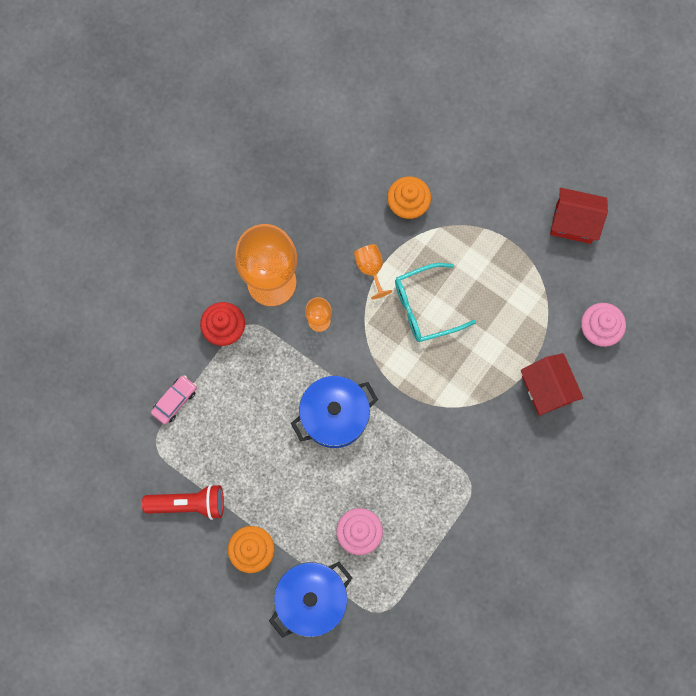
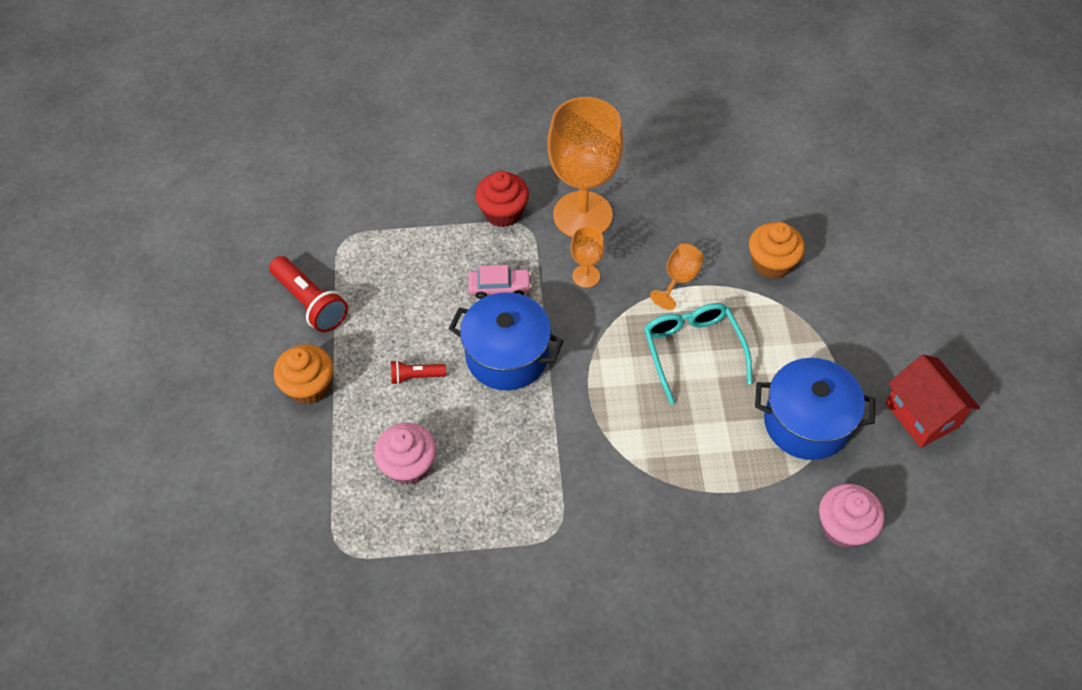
camera: 50 degrees right, 20 degrees down
(175, 401) = (399, 224): pink car -> pink car (499, 287)
(301, 481) = (416, 376): none -> red flashlight
(311, 599) = (301, 474): blue pot -> blue pot (806, 422)
(426, 307) = (693, 351): turquoise glasses -> turquoise glasses turned 45 degrees clockwise
(546, 389) = (728, 526): red house -> none

